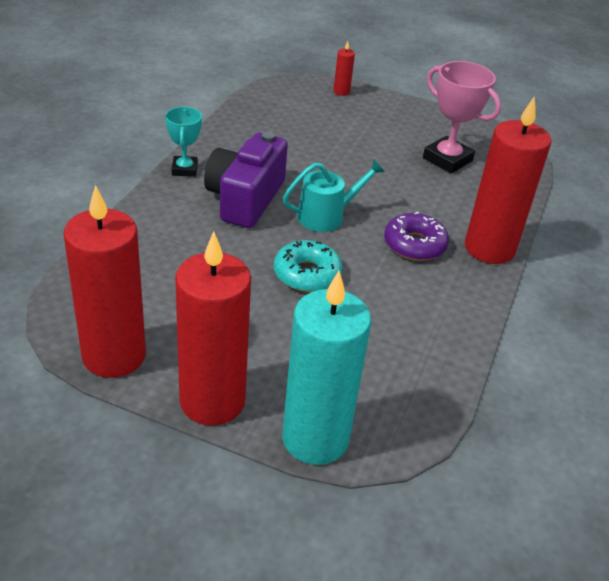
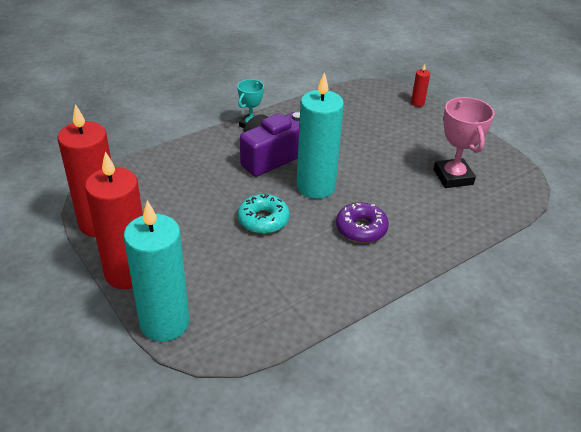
camera: 35 degrees right, 0 degrees up
(326, 216) = (316, 187): turquoise watering can -> turquoise candle
(489, 248) = (418, 252): red candle -> none

